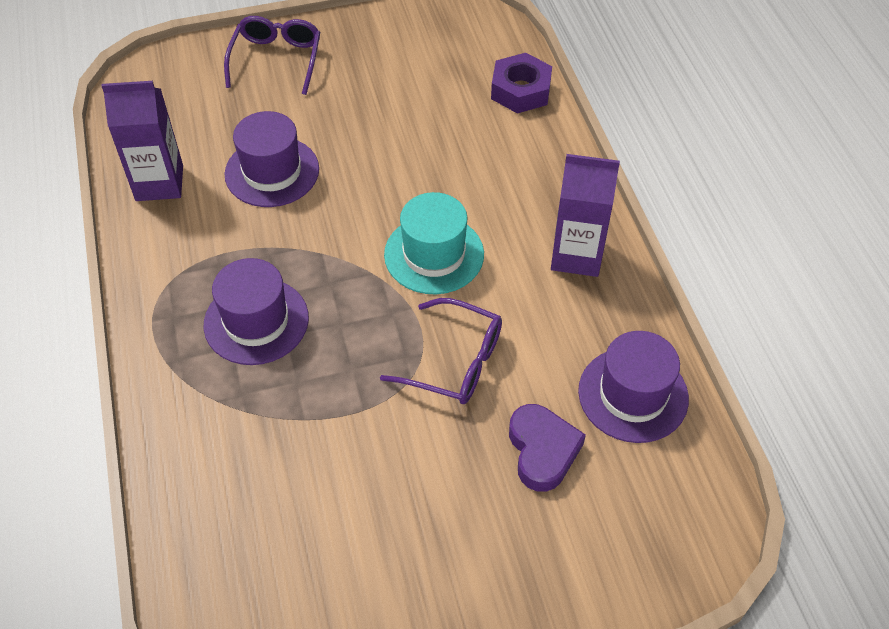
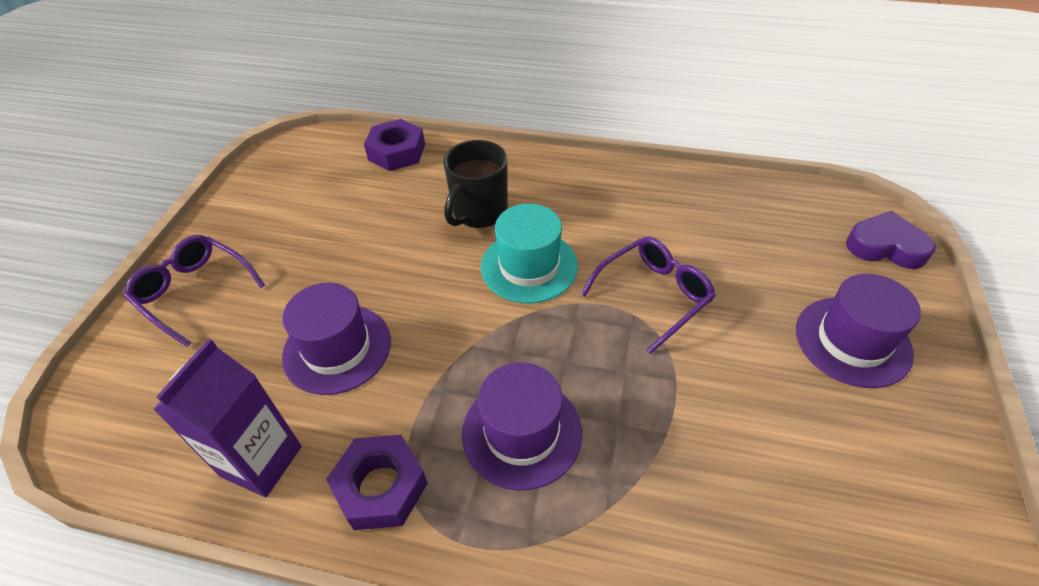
camera: 60 degrees left, 5 degrees down
(171, 258) = (381, 487): none -> purple nut
(480, 188) = (479, 212): none -> black mug
(542, 450) = (768, 275): purple heart -> purple heart (885, 246)
(576, 255) = (586, 185): purple carton -> none
(633, 394) = (734, 206): purple hat -> purple hat (852, 341)

